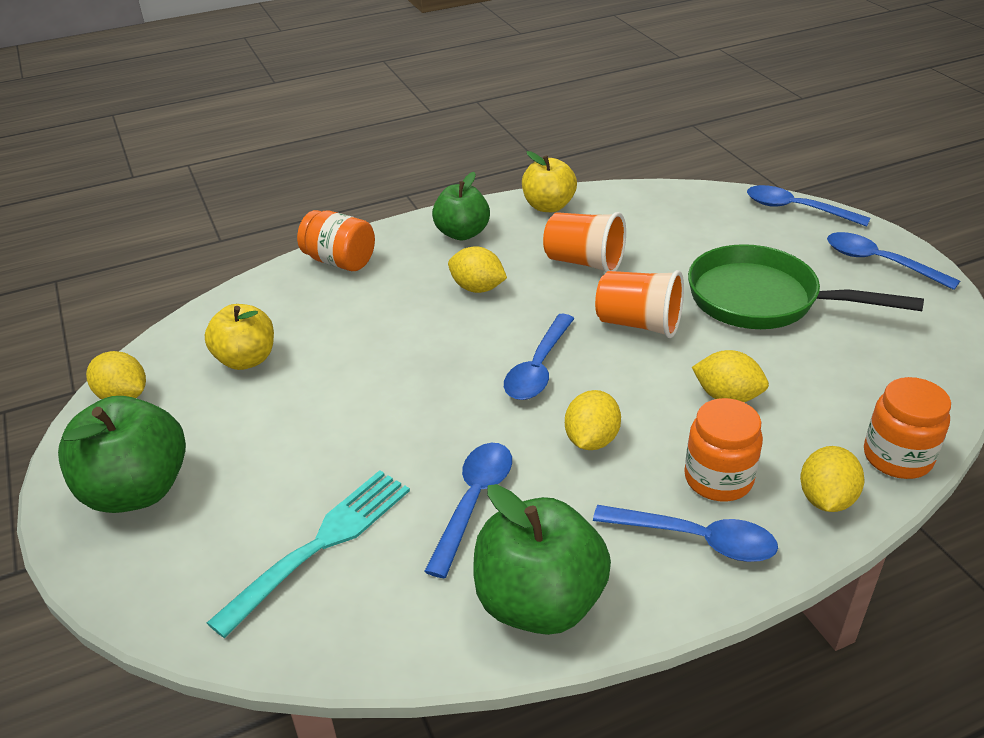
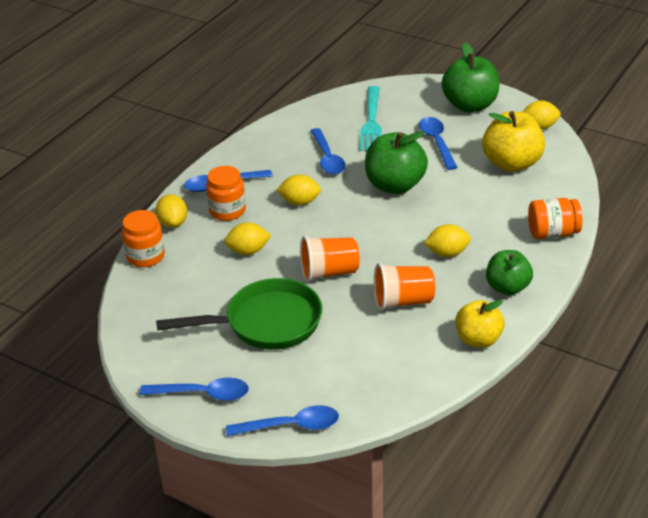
camera: 145 degrees right, 0 degrees up
(246, 359) = (511, 163): yellow apple -> yellow apple, size x1.50
(538, 367) = (360, 223): blue spoon -> blue spoon (437, 142)
(539, 602) = (268, 141): green apple -> green apple (395, 185)
(591, 440) = (299, 202): yellow lemon -> yellow lemon turned 75 degrees counterclockwise

